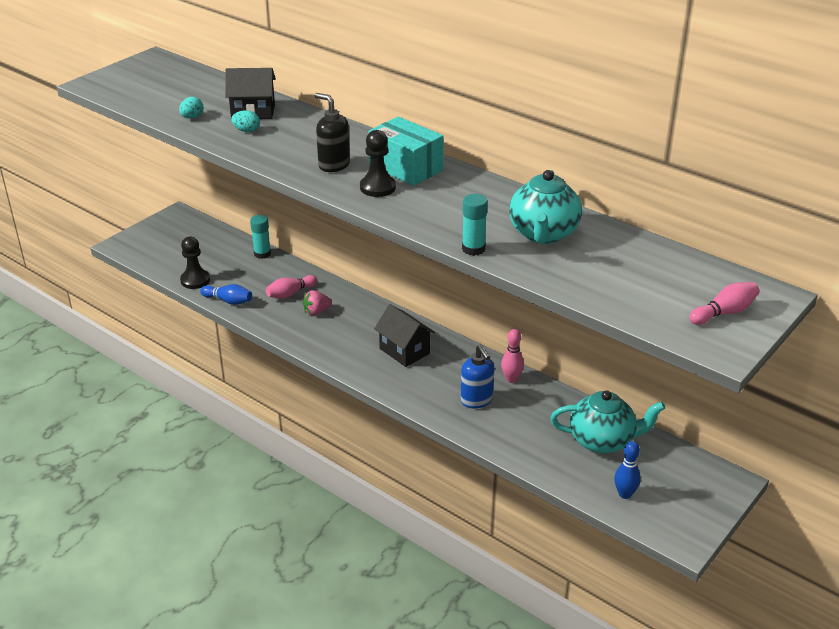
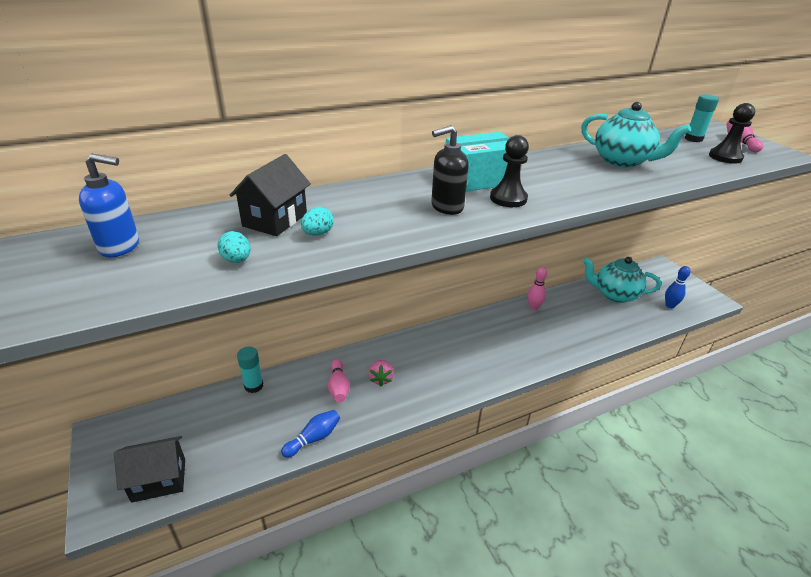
camera: 65 degrees left, 0 degrees up
(195, 280) = (251, 456): black pawn -> black pawn (725, 157)
(404, 351) = (472, 346): black house -> black house (159, 480)
(473, 249) = (639, 188): turquoise glue stick -> turquoise glue stick (693, 139)
(476, 400) = (552, 331): blue soap dispenser -> blue soap dispenser (120, 247)
(602, 441) = (614, 294): turquoise teapot -> turquoise teapot turned 105 degrees counterclockwise

